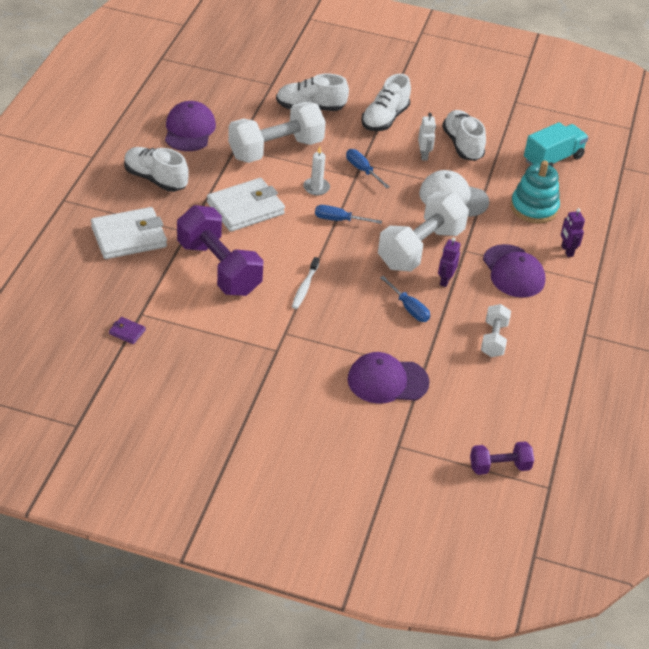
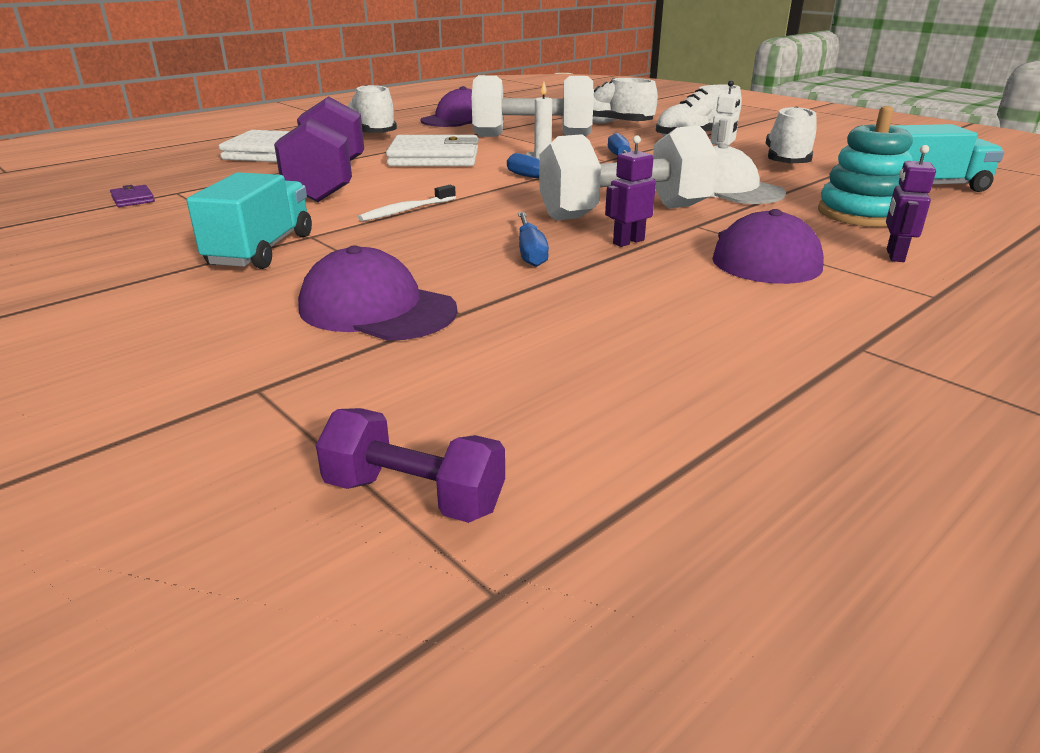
camera: 35 degrees right, 15 degrees down
(278, 356) = (261, 250): none -> turquoise truck
(493, 339) = (643, 311): white dumbbell -> none

